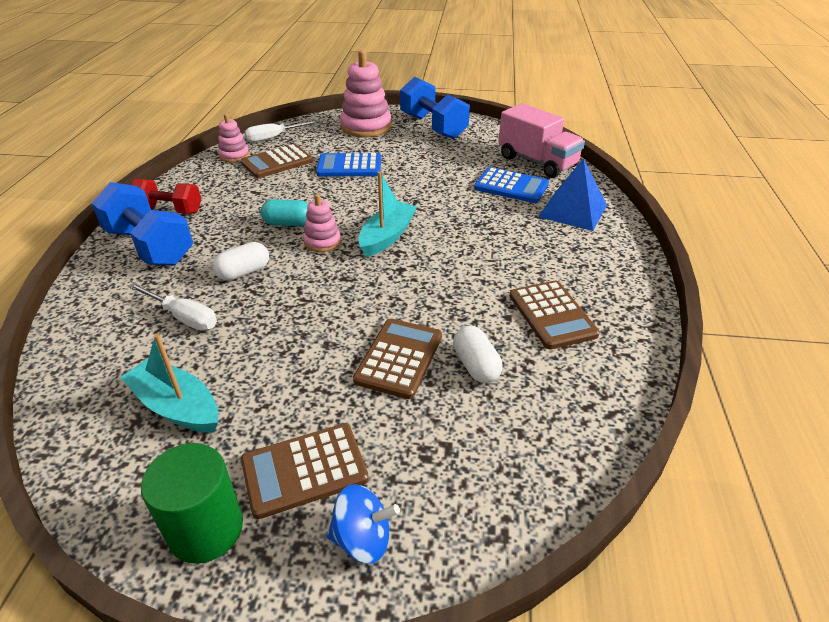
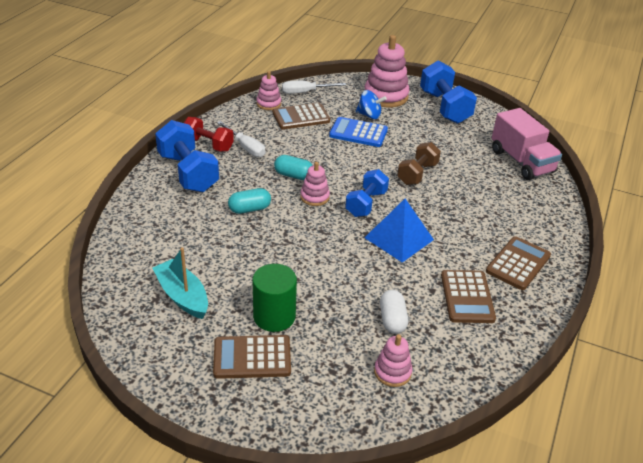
camera: 15 degrees right, 0 degrees up
(183, 317) = (200, 234): white screwdriver -> white screwdriver (245, 147)
(206, 529) = (184, 375): green cylinder -> green cylinder (274, 316)
(243, 272) = (249, 209): white capsule -> turquoise capsule
(363, 539) = (275, 407): blue spinning top -> blue spinning top (369, 115)
(387, 236) = (366, 203): turquoise boat -> blue dumbbell
(399, 358) = (339, 301): brown calculator -> brown calculator (518, 263)
(432, 194) = (417, 174): none -> brown dumbbell
(506, 436) = (392, 372): none -> pink stacking toy
(511, 186) = (487, 180): blue calculator -> none
(572, 210) = (529, 214): blue pyramid -> blue pyramid (399, 238)

